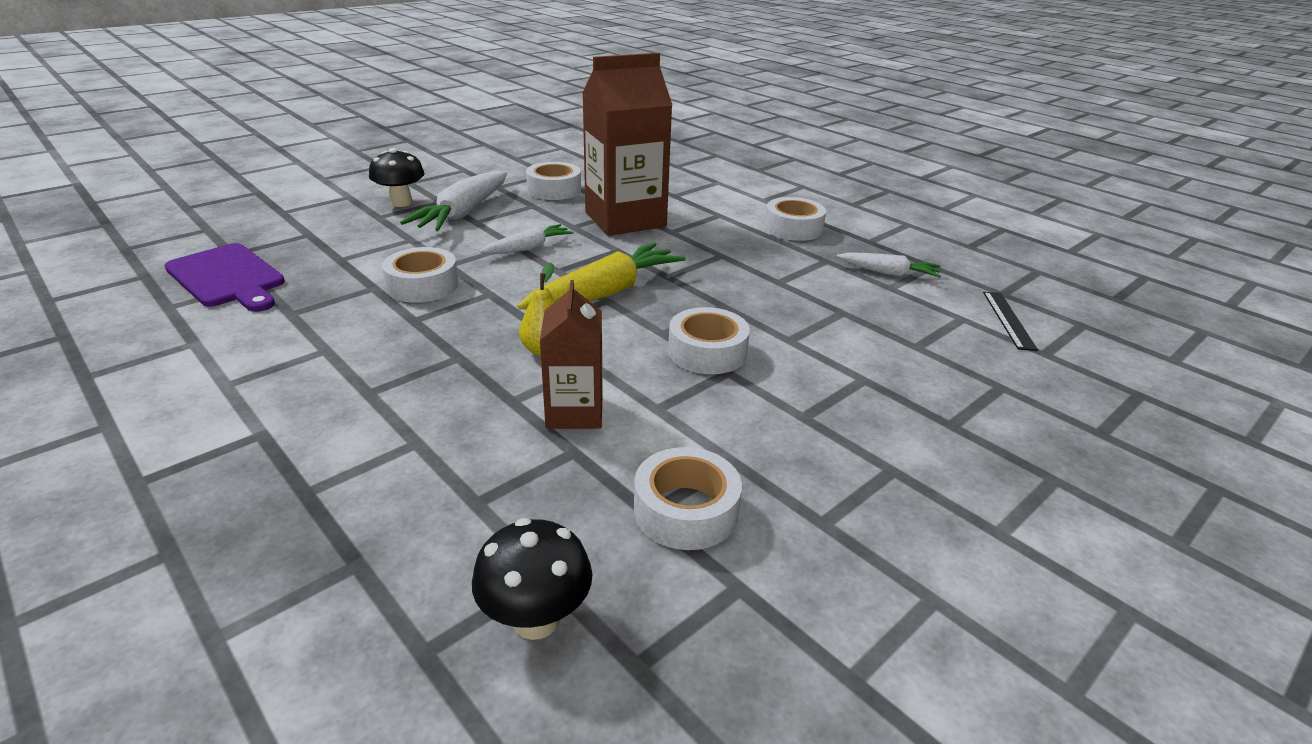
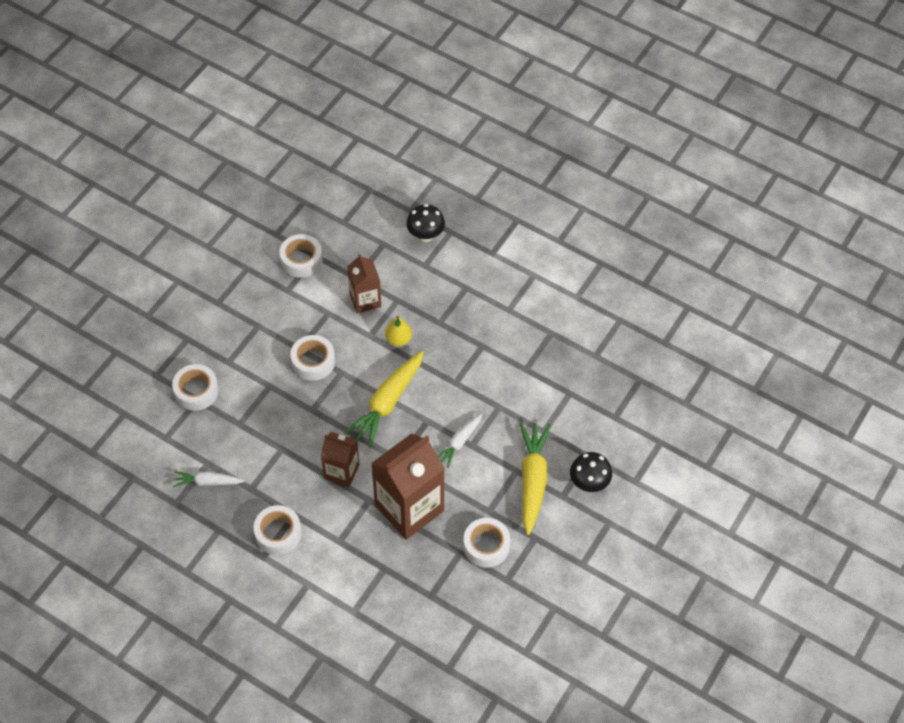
camera: 165 degrees right, 25 degrees up
(227, 278) = (616, 353): purple cutting board -> none
(422, 285) = (499, 379): white tape -> white tape (196, 391)
(464, 213) = (532, 480): white carrot -> yellow carrot
(536, 619) = (340, 207): black mushroom -> black mushroom (425, 235)
(699, 253) = (341, 471): none -> brown carton
(1008, 320) = (137, 443): black ruler -> none

